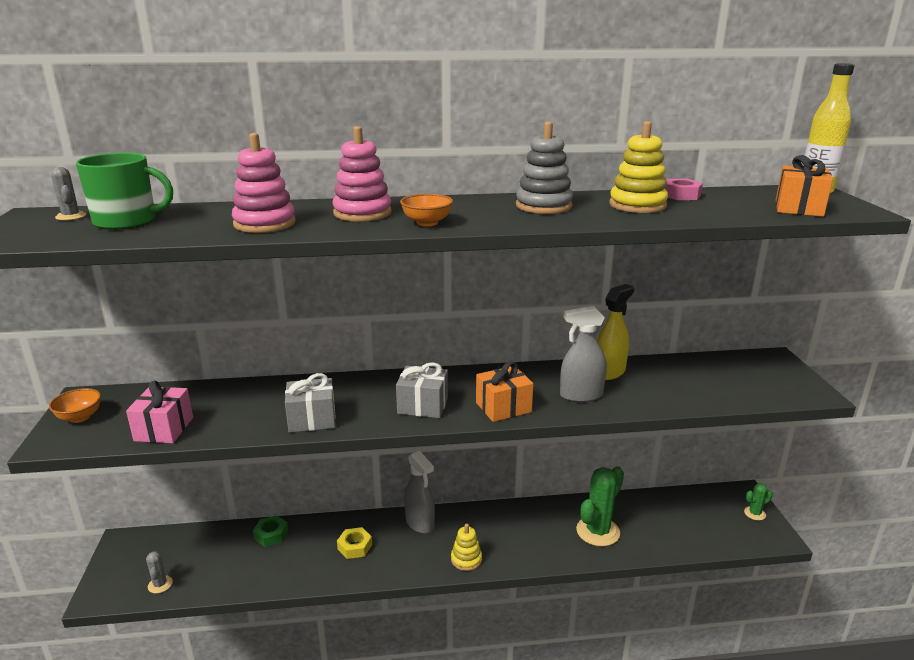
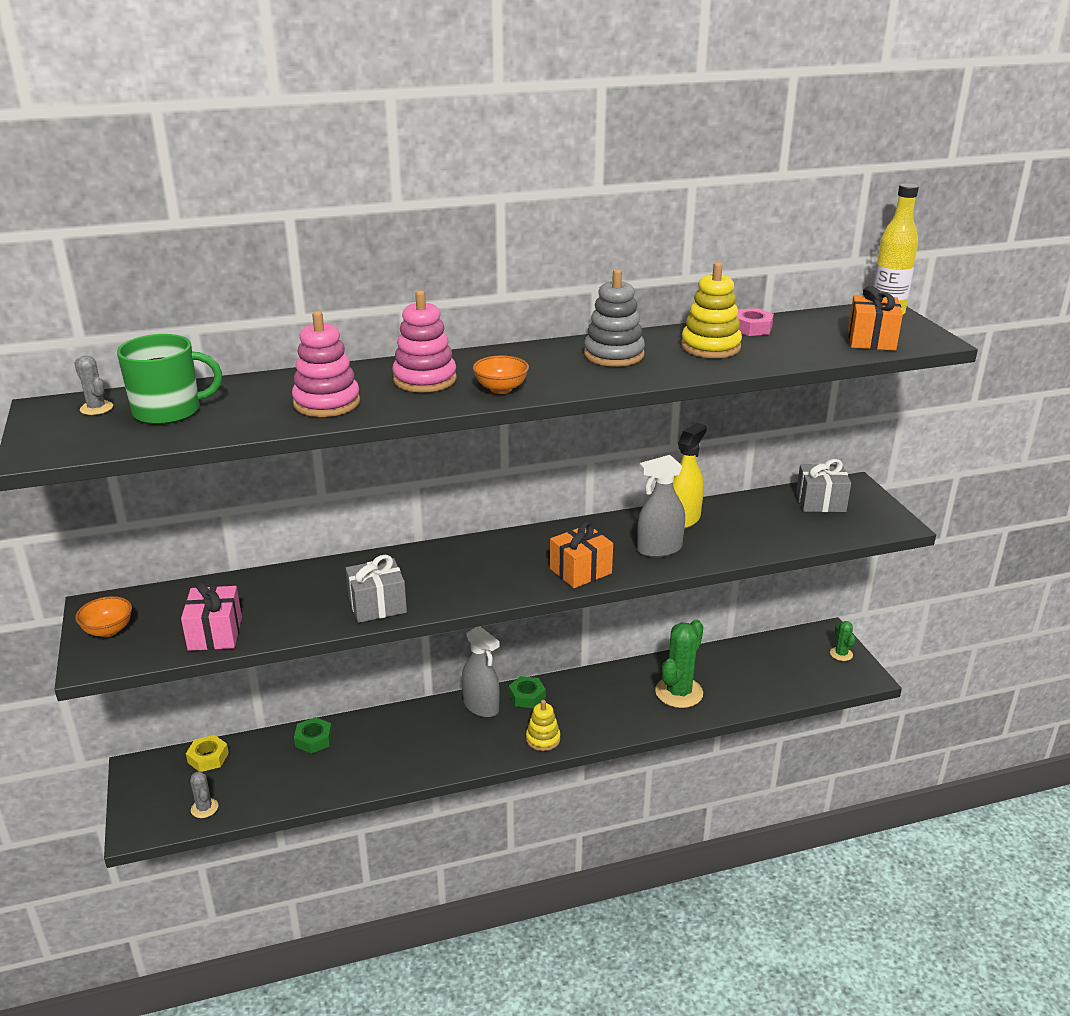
camera: 10 degrees left, 5 degrees up
(355, 547) = (415, 741): yellow nut -> yellow nut (208, 758)
(422, 406) = (493, 578): grey gift -> grey gift (820, 502)
(461, 518) = (527, 696): none -> green nut
(754, 513) = (841, 654): green cactus -> green cactus turned 75 degrees counterclockwise

